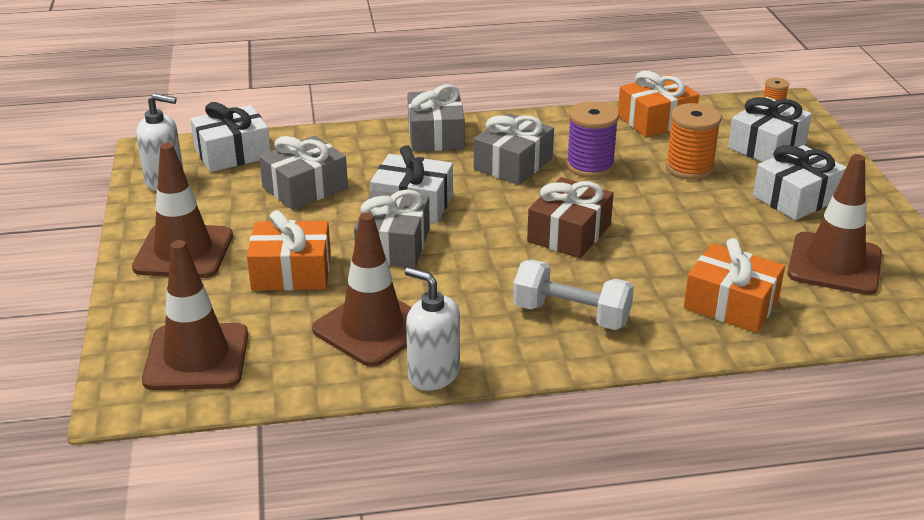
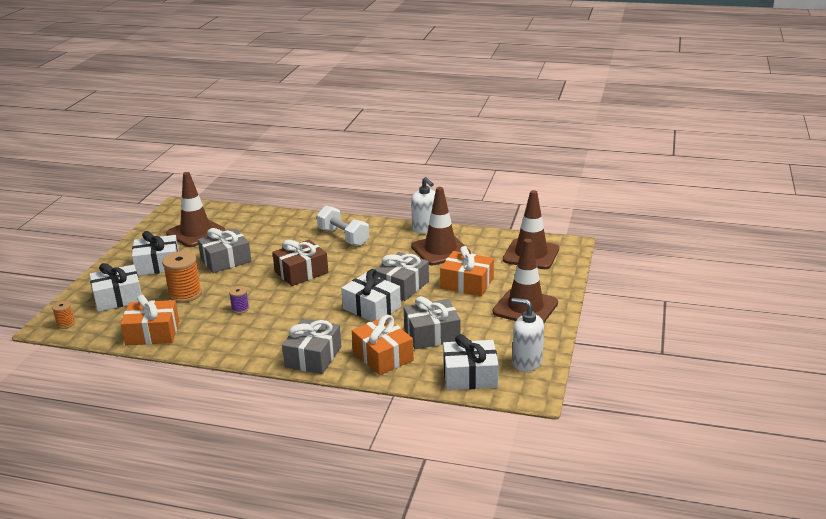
camera: 155 degrees left, 5 degrees down
(513, 164) = (285, 321): grey gift -> grey gift (226, 260)
(590, 166) = (240, 309): purple spool -> purple spool, size x0.52
(731, 304) = (267, 227): orange gift -> orange gift (383, 356)

